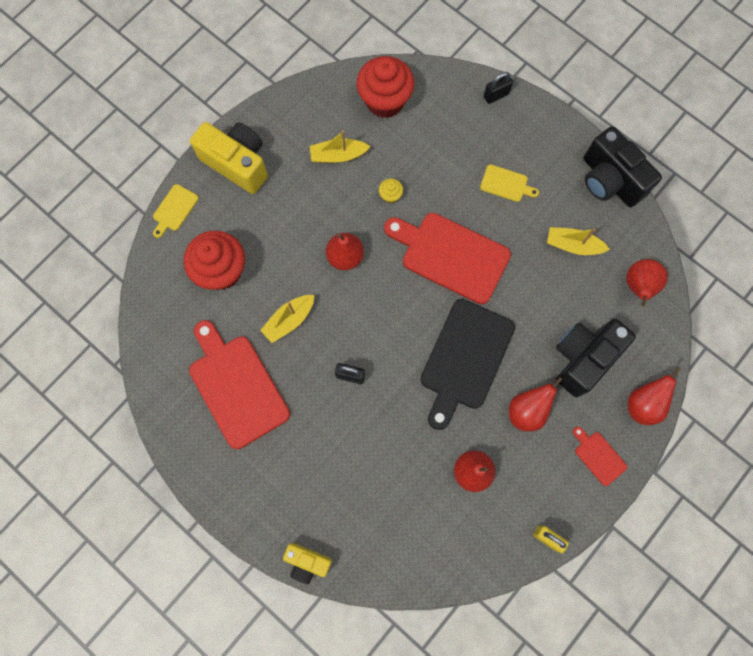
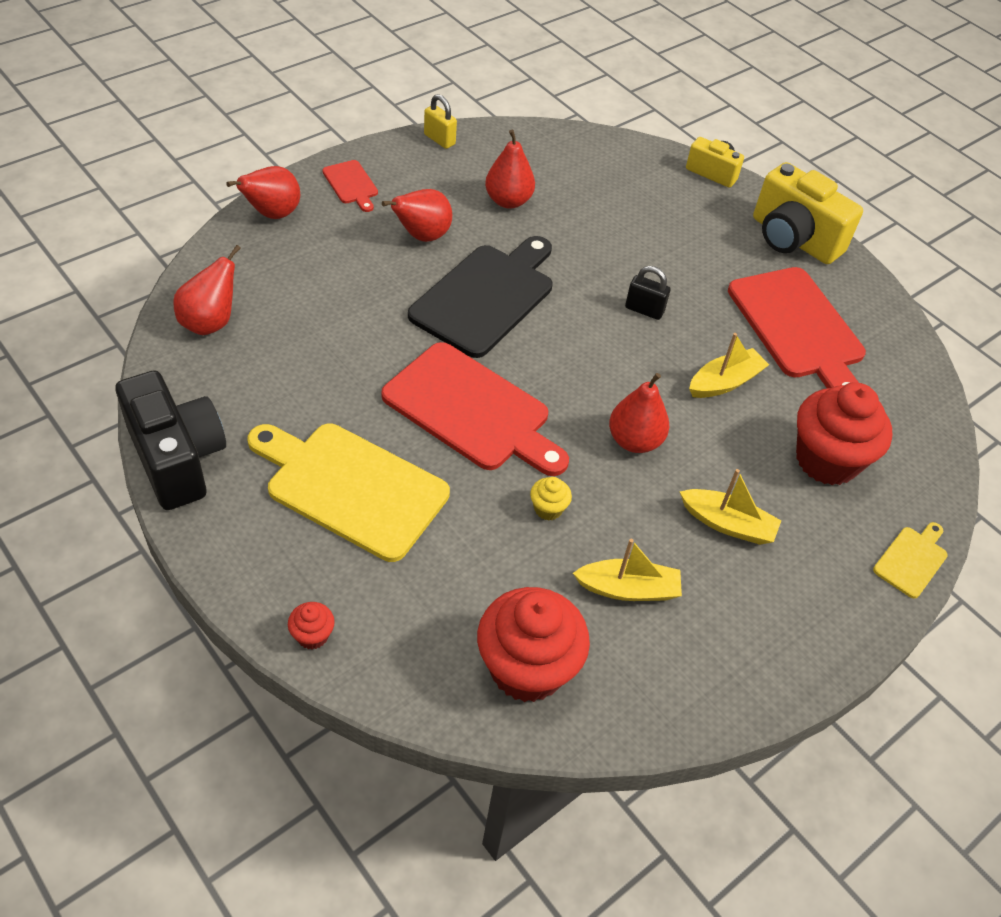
camera: 175 degrees left, 25 degrees down
(237, 163) = (809, 612): yellow camera -> yellow camera (793, 239)
(496, 95) = (312, 635): black padlock -> red cupcake
(506, 184) = (350, 487): yellow cutting board -> yellow cutting board, size x2.17
(573, 245) = (280, 387): yellow boat -> yellow boat (727, 524)
(583, 358) = (327, 267): black camera -> none

